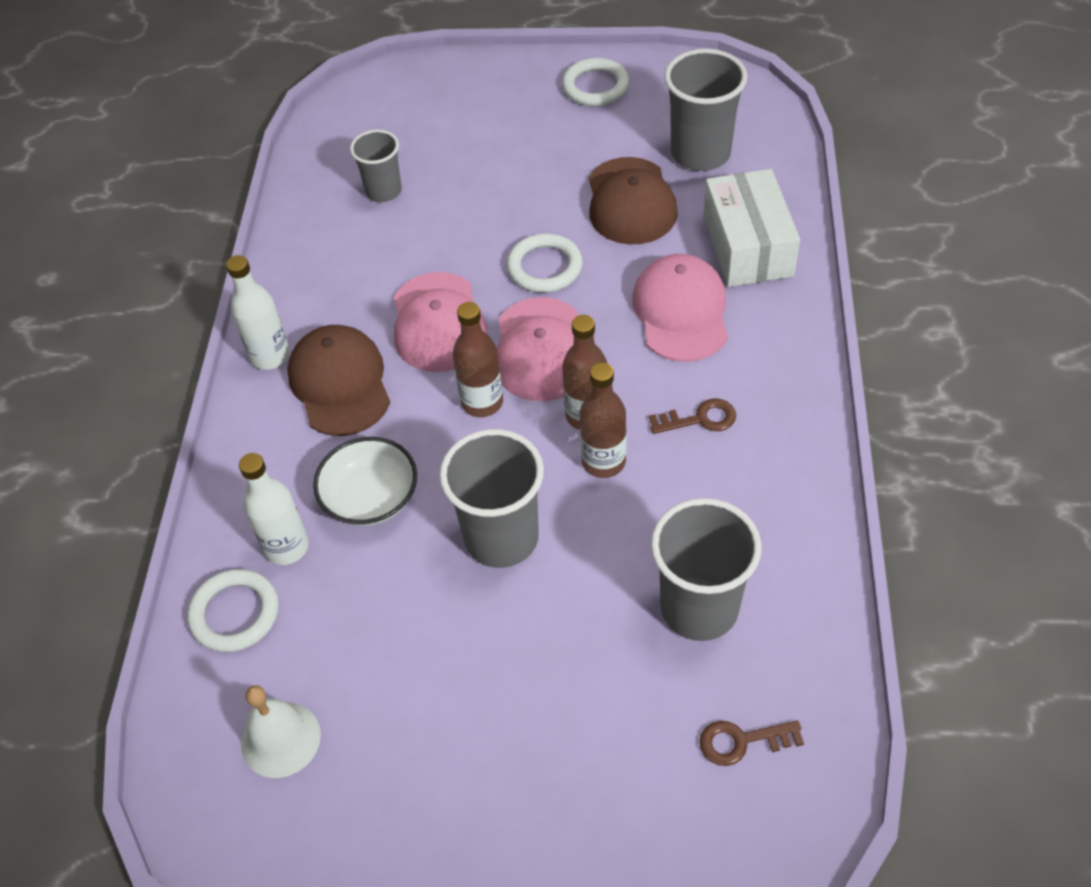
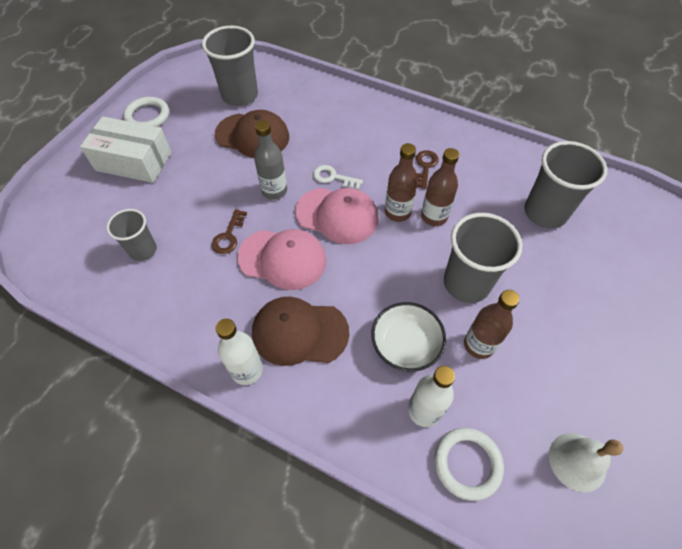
camera: 70 degrees left, 5 degrees up
(482, 402) = (360, 258): brown bottle -> brown bottle (478, 345)
(544, 267) = (274, 191): white ring -> grey bottle
(608, 319) = (333, 177): none -> white key
(681, 311) = (348, 146): pink cap -> none
(742, 741) = (627, 226): brown key -> brown key (229, 236)
(747, 246) = (320, 104): white box -> white box (134, 161)

